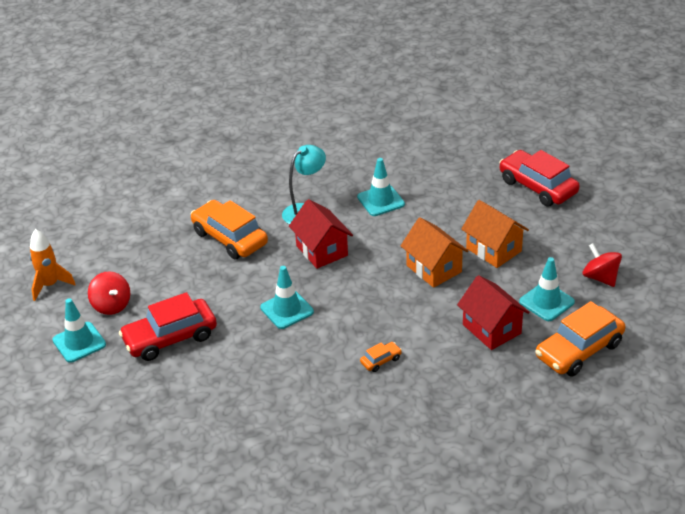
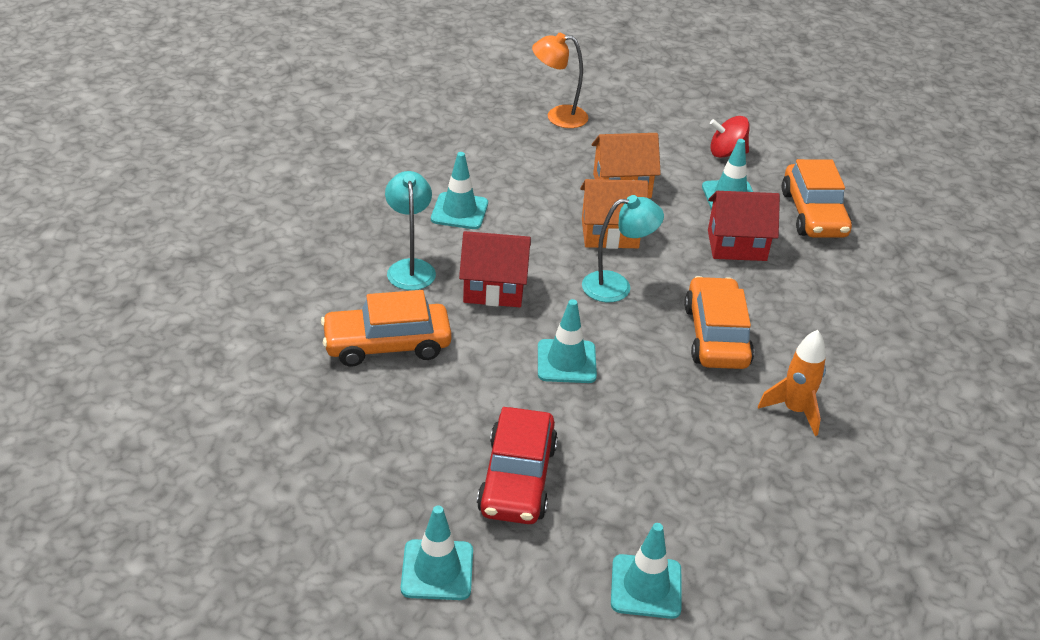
camera: 60 degrees left, 0 degrees up
(50, 285) = (283, 549): orange rocket -> orange rocket (794, 410)
(111, 305) = (396, 505): red spinning top -> none
(131, 425) = (646, 587): none -> turquoise traffic cone
(381, 360) = (716, 336): orange car -> orange car, size x2.27
(382, 296) = (616, 286): none -> turquoise lamp
(537, 187) = (558, 116): red car -> orange lamp

